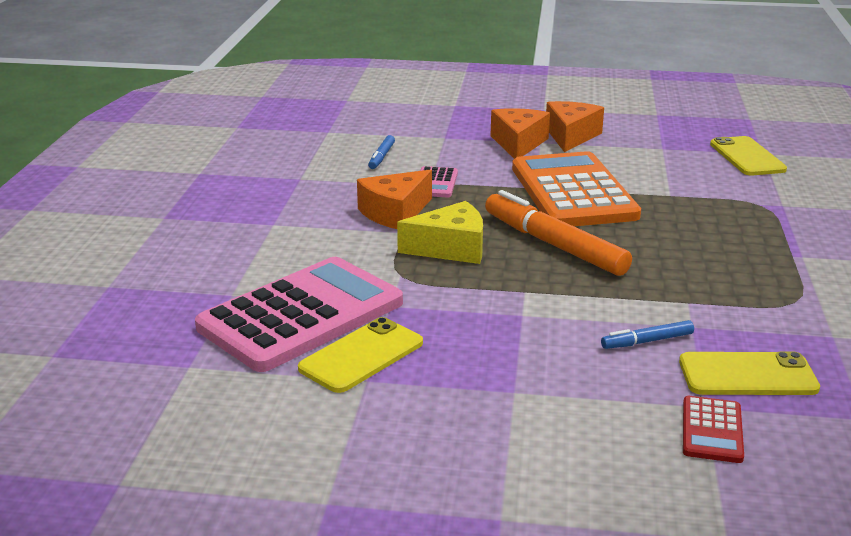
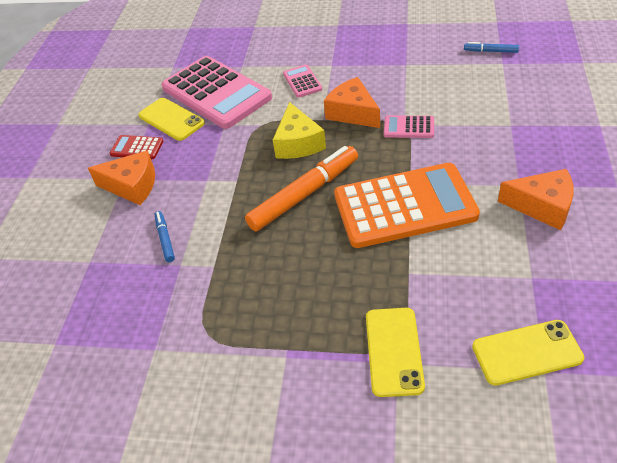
camera: 95 degrees right, 20 degrees up
(305, 245) = (302, 81): none -> pink calculator
(381, 157) = (455, 95): blue marker -> blue marker (490, 51)
(518, 143) = (510, 170): orange cheese -> orange cheese (132, 186)
(712, 430) = (66, 262): red calculator -> red calculator (137, 148)
(747, 375) = (116, 287): yellow phone -> yellow phone (394, 351)

